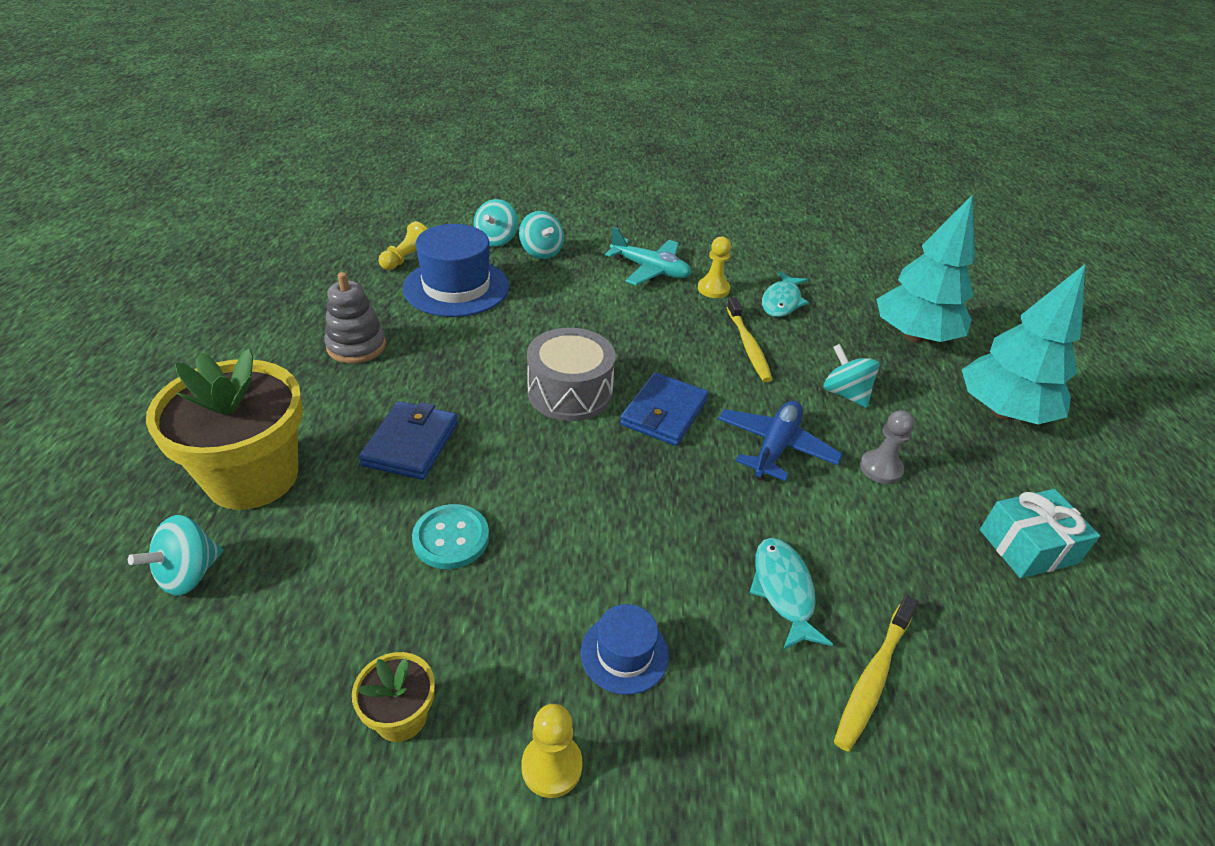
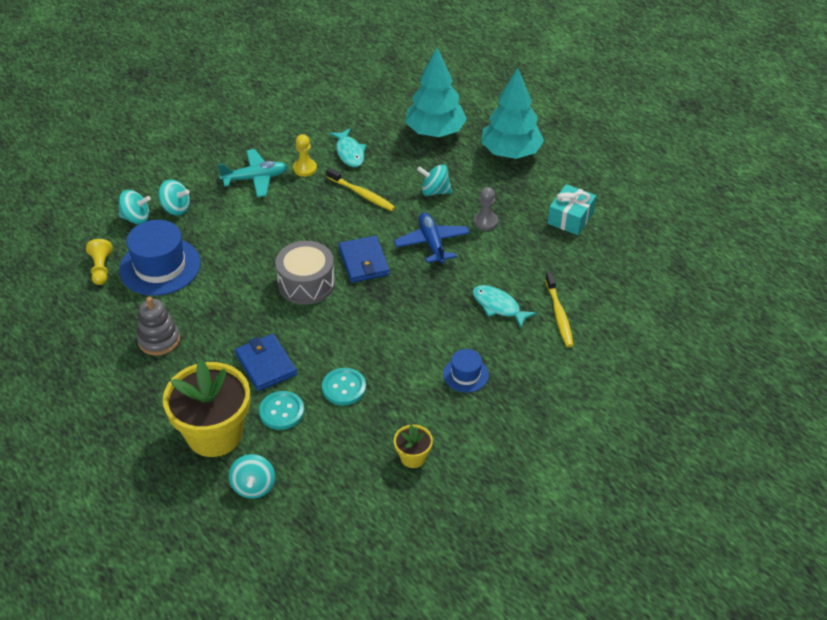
camera: 40 degrees left, 5 degrees up
(348, 509) = (281, 411): none -> turquoise button
(496, 240) = (136, 218): turquoise spinning top -> turquoise spinning top turned 60 degrees counterclockwise
(551, 766) = (483, 428): yellow pawn -> none

